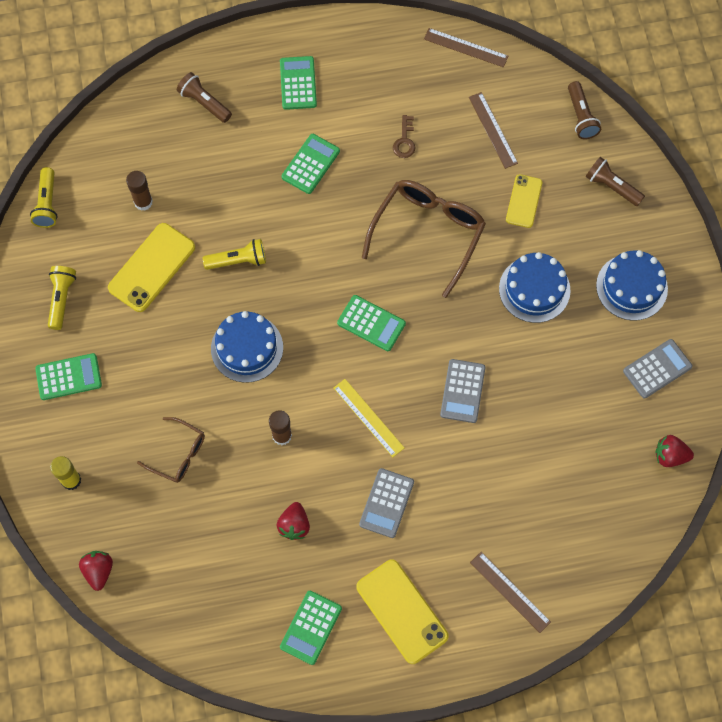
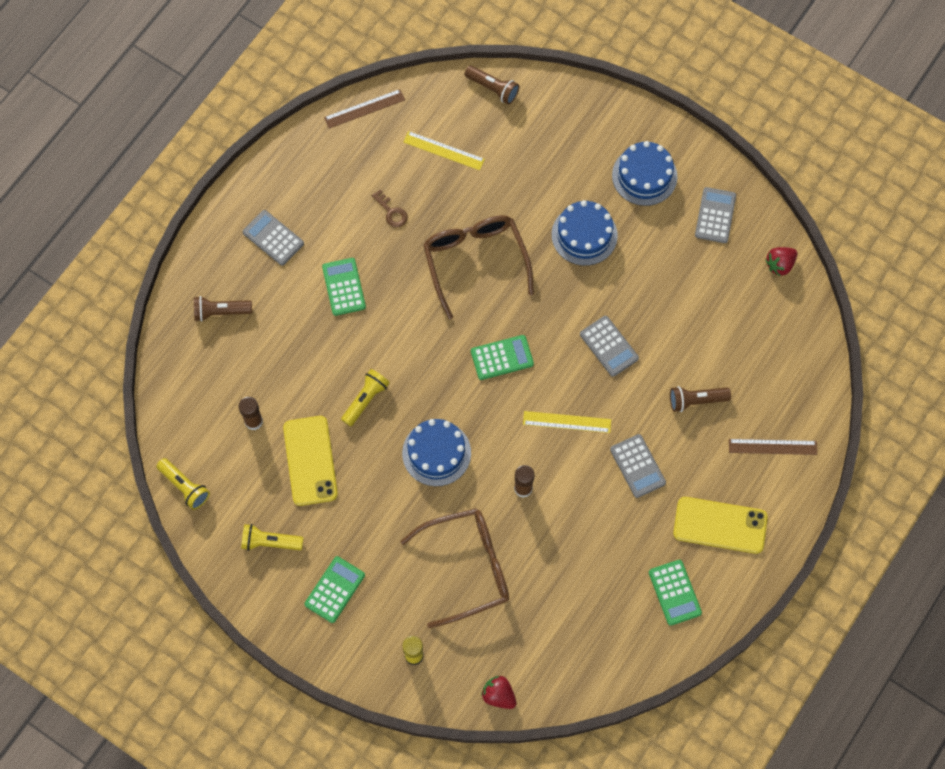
camera: 45 degrees left, 0 degrees up
(61, 299) = (270, 542): yellow flashlight -> yellow flashlight turned 45 degrees counterclockwise
(178, 454) = (468, 567): brown glasses -> brown glasses, size x1.82
(294, 525) = (594, 538): red strawberry -> none
(298, 83) = (273, 238): green calculator -> grey calculator
(493, 130) = (444, 150): brown ruler -> yellow ruler
(523, 201) = (515, 181): yellow phone -> none
(612, 186) = (562, 119): brown flashlight -> brown flashlight (696, 401)

